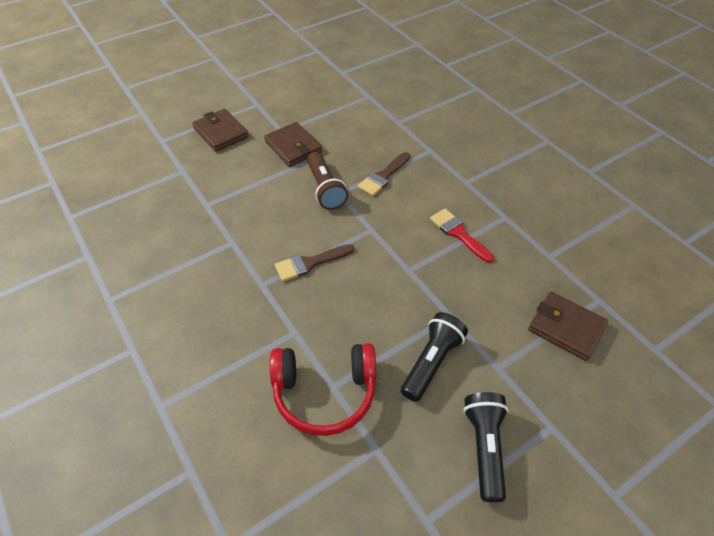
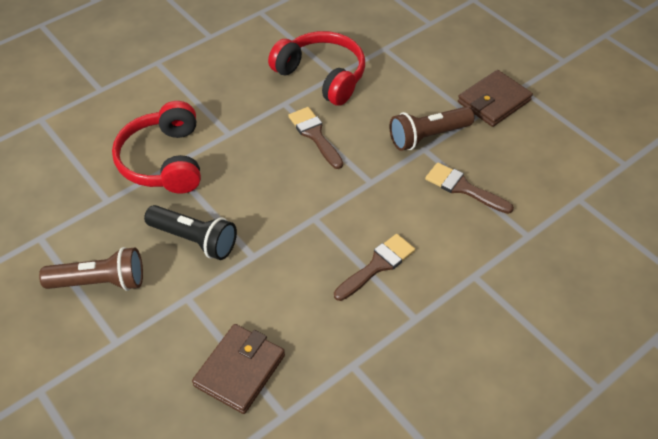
camera: 85 degrees right, 0 degrees up
(220, 133) = (500, 39): brown wallet -> none
(231, 252) = (322, 76): none -> red headphones
(458, 233) = (377, 265): red brush -> brown brush
(484, 447) = (100, 282): black flashlight -> brown flashlight

